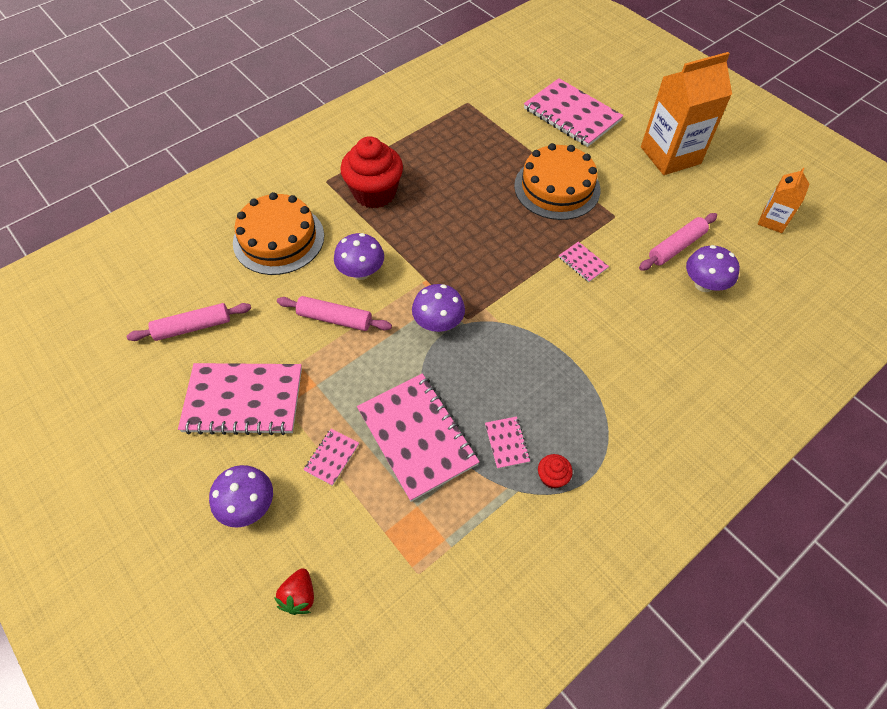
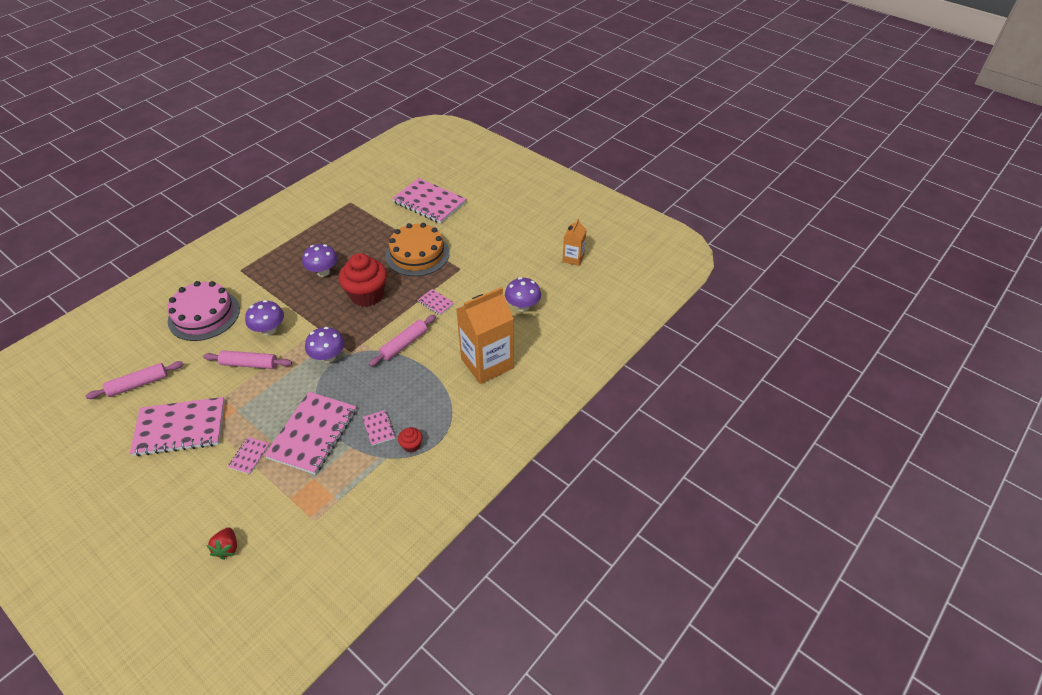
camera: 10 degrees left, 10 degrees down
(249, 505) = (187, 496): purple mushroom -> purple mushroom (323, 272)
(278, 239) = (204, 315): orange cake -> pink cake
(374, 193) = (278, 274): red cupcake -> red cupcake (367, 295)
(417, 437) = (313, 434): pink notebook -> pink notebook turned 60 degrees clockwise
(670, 155) = (501, 222): orange carton -> orange carton (487, 363)
(676, 247) = (504, 284): pink rolling pin -> pink rolling pin (404, 344)

